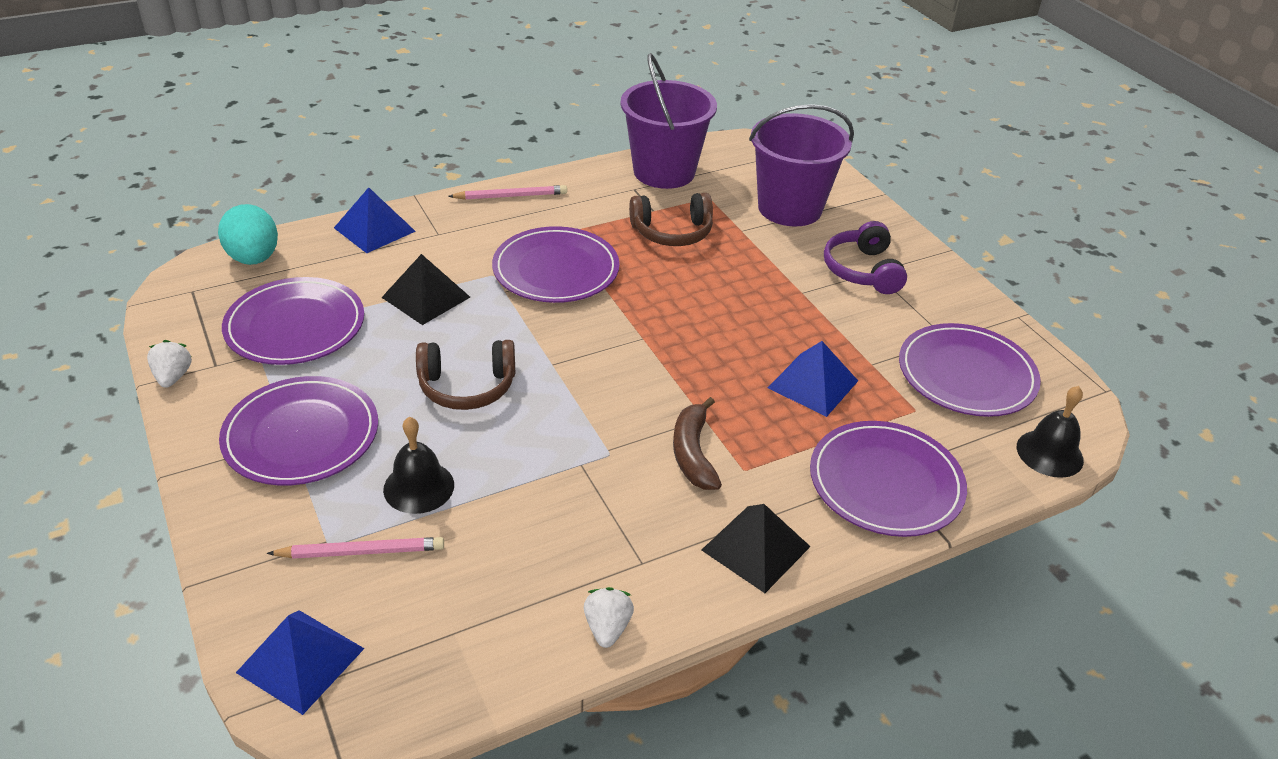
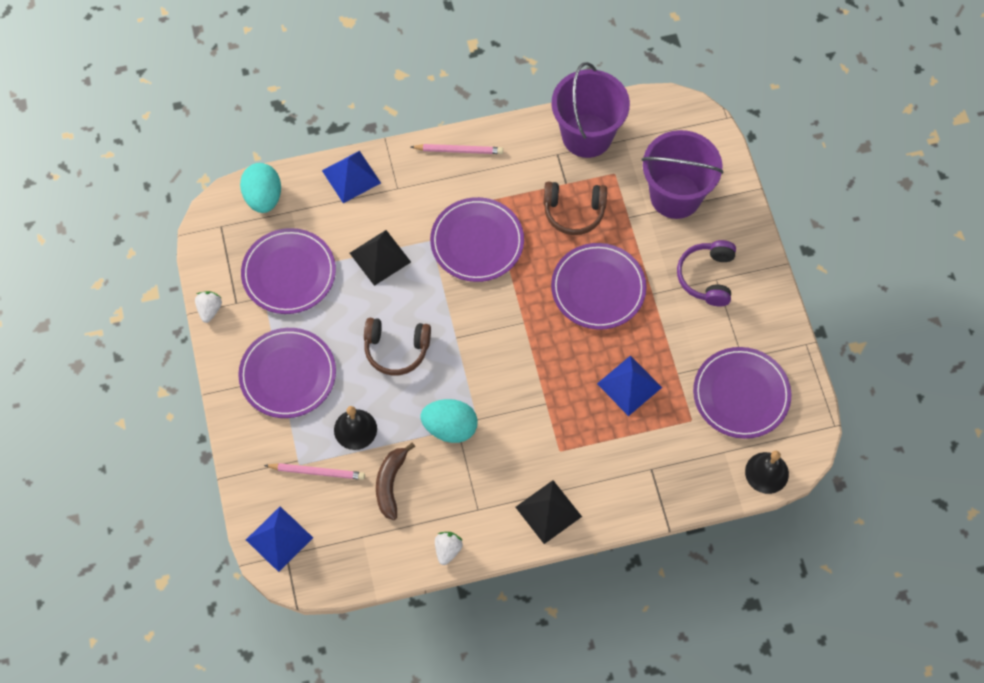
camera: 15 degrees right, 25 degrees up
(569, 465) = (450, 428): none -> turquoise egg
(693, 453) = (530, 432): brown banana -> brown banana (390, 483)
(885, 482) = (647, 477): purple plate -> purple plate (598, 288)

